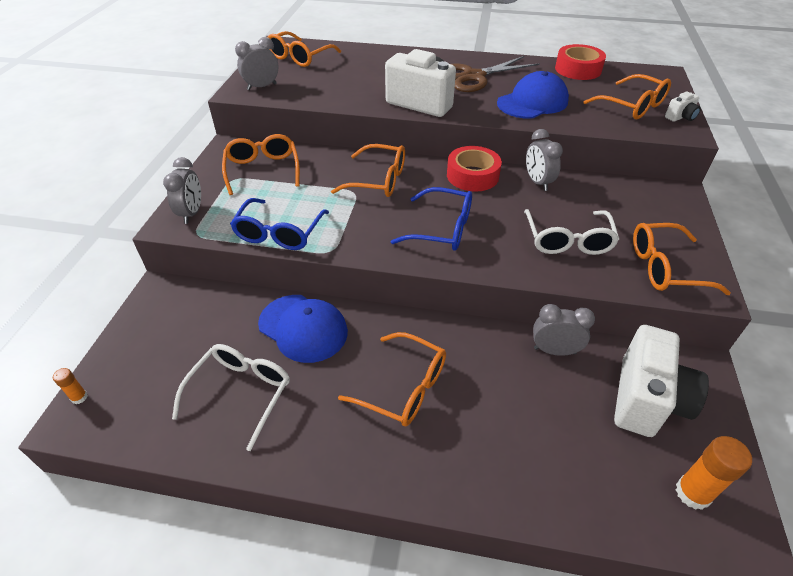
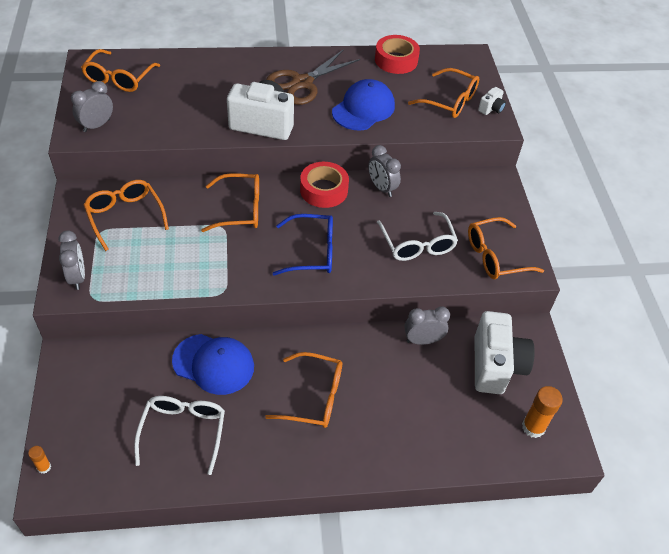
camera: 20 degrees left, 5 degrees up
(279, 233) = (170, 283): blue glasses -> none

